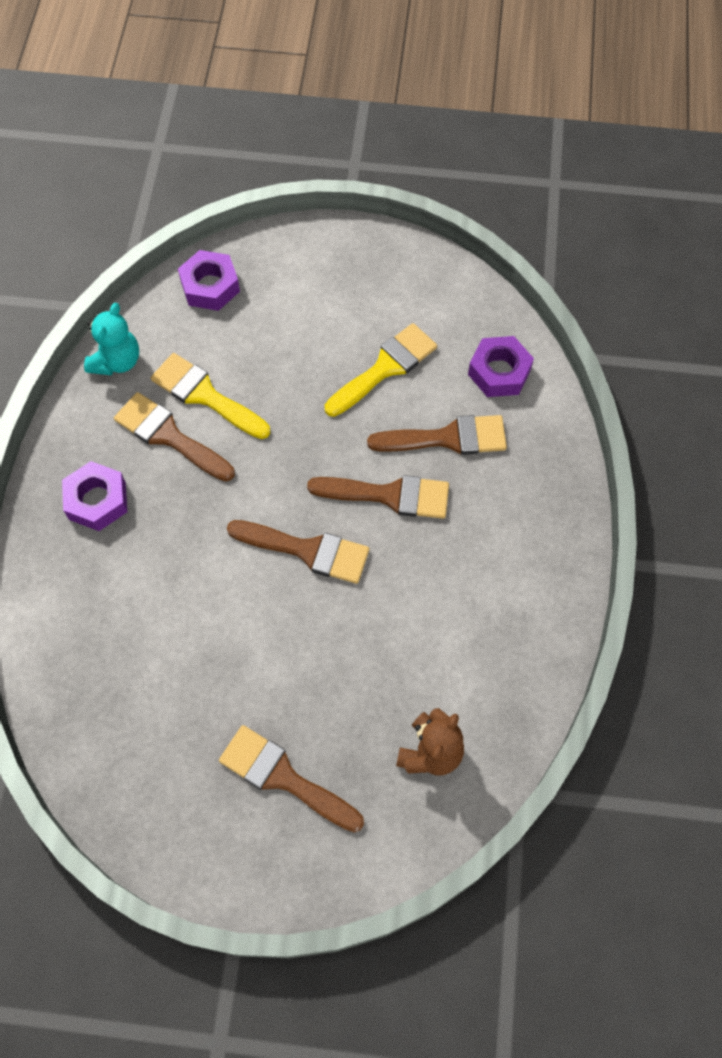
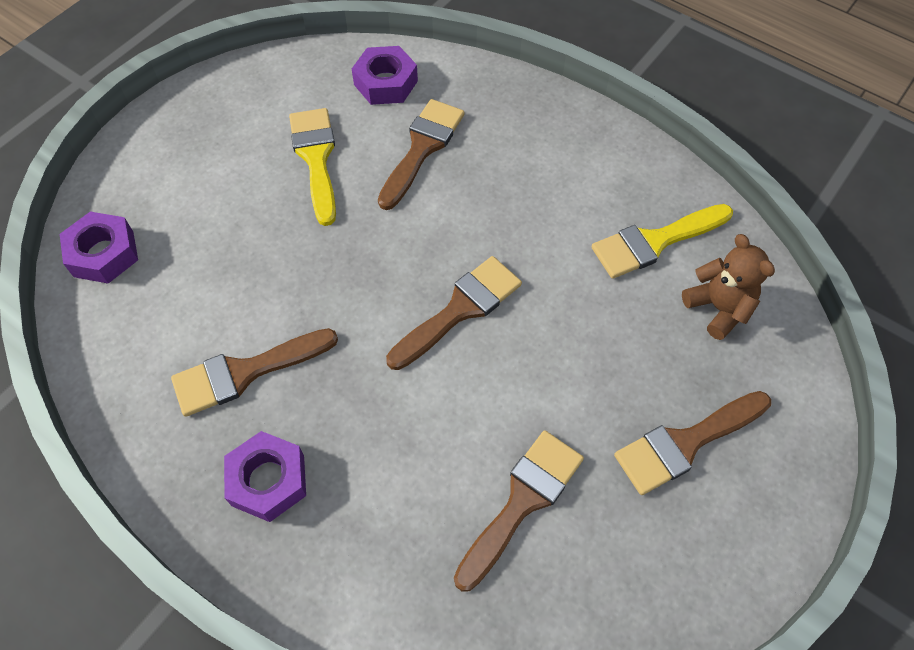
camera: 60 degrees left, 5 degrees down
(117, 361) = (115, 382): turquoise teddy bear -> none
(205, 395) = (225, 317): yellow brush -> yellow brush (654, 242)
(389, 495) = (448, 217): brown brush -> brown brush (522, 501)

